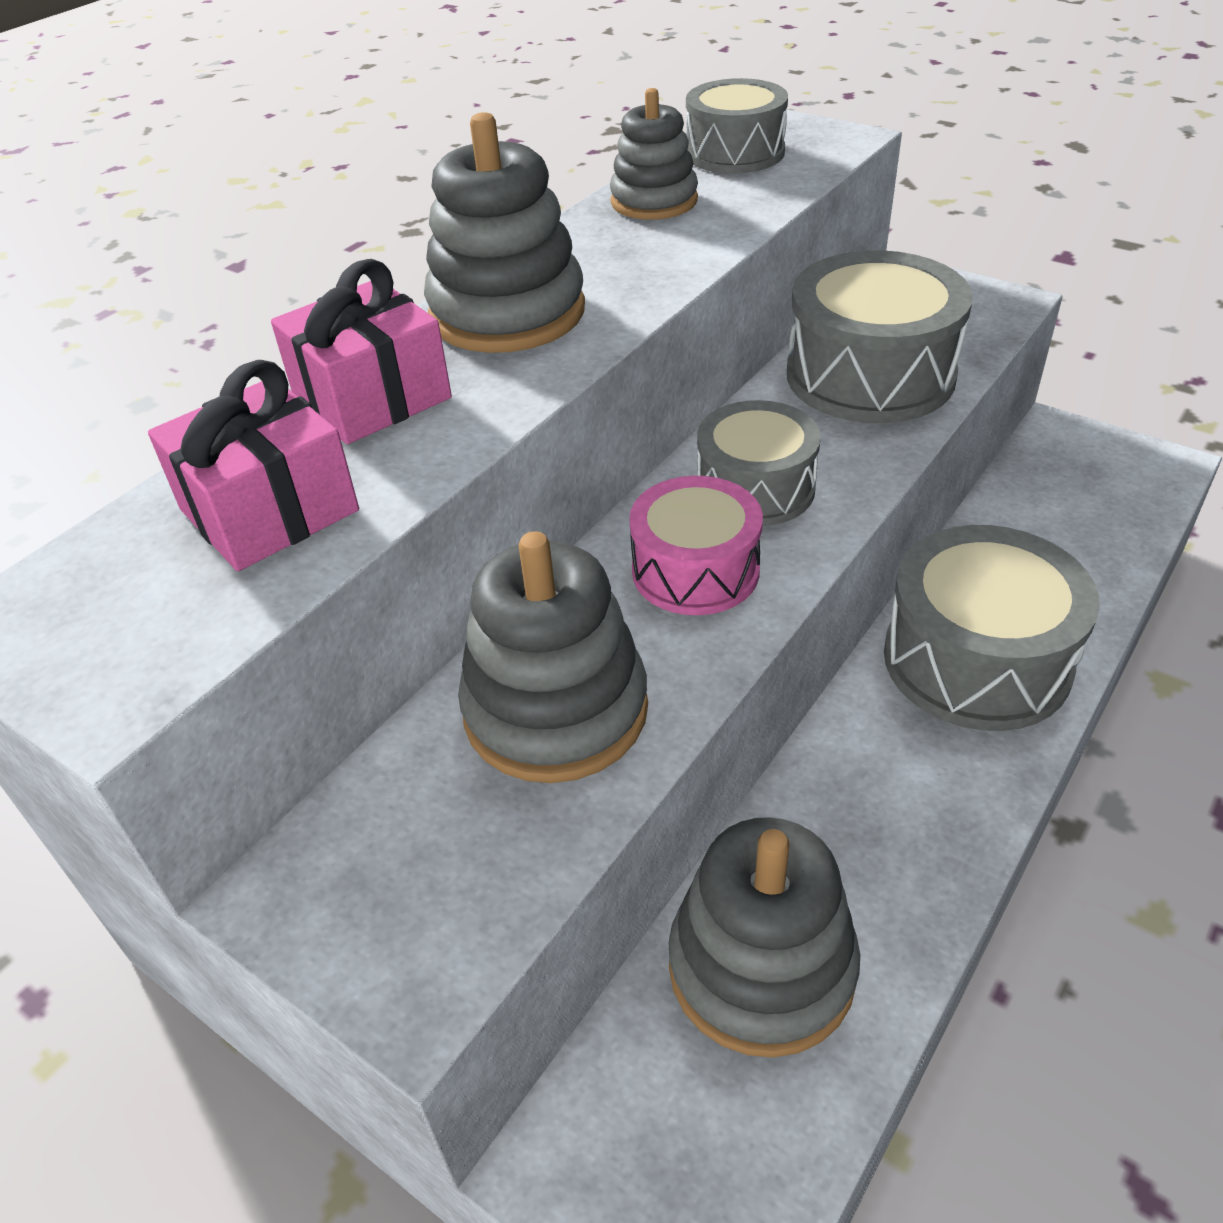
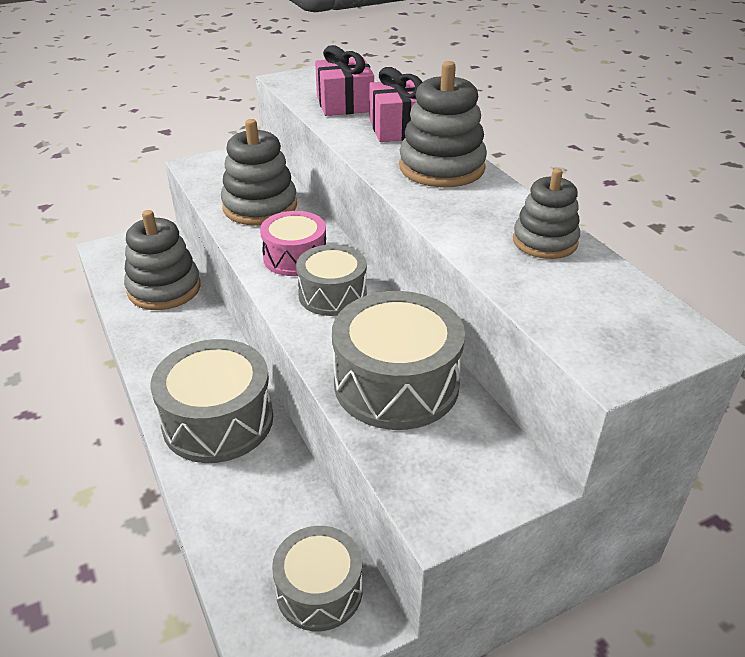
camera: 115 degrees right, 5 degrees down
(735, 153) = (610, 300): grey drum -> grey drum (319, 590)

